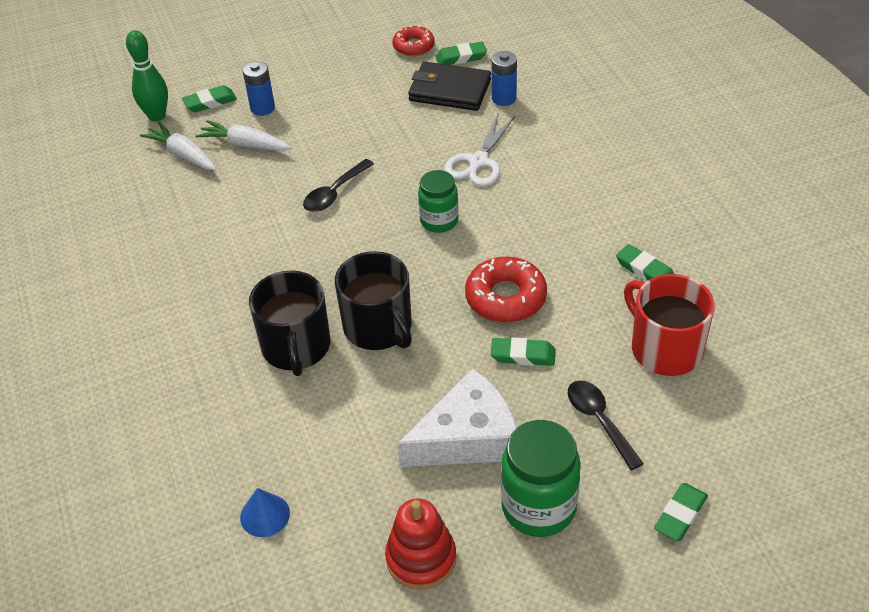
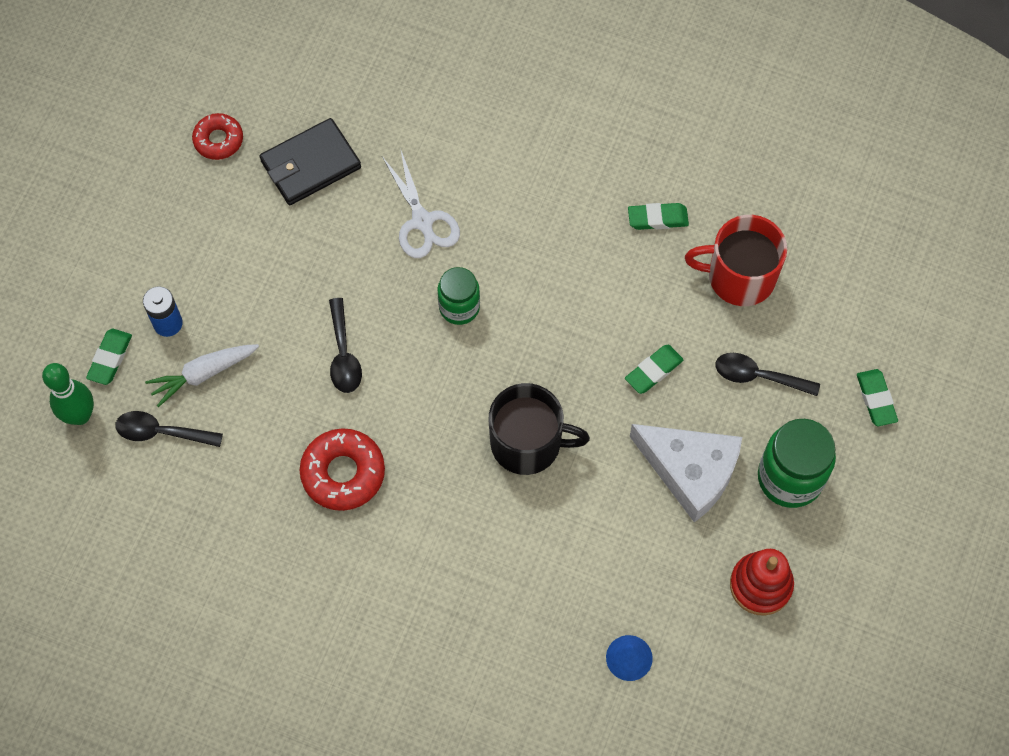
camera: 50 degrees left, 20 degrees up
(183, 154) = (161, 432): white carrot -> black spoon
(296, 347) = (489, 516): black mug -> none
(461, 57) = (276, 118): green eraser -> none
(467, 437) = (690, 471): white cheese -> white cheese turned 105 degrees clockwise
(504, 98) = (367, 135): blue battery -> none
(505, 297) = (587, 332): red donut -> red donut (343, 473)

